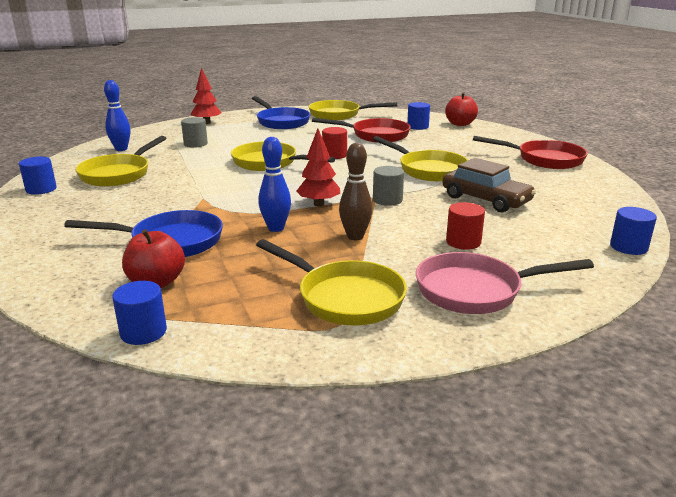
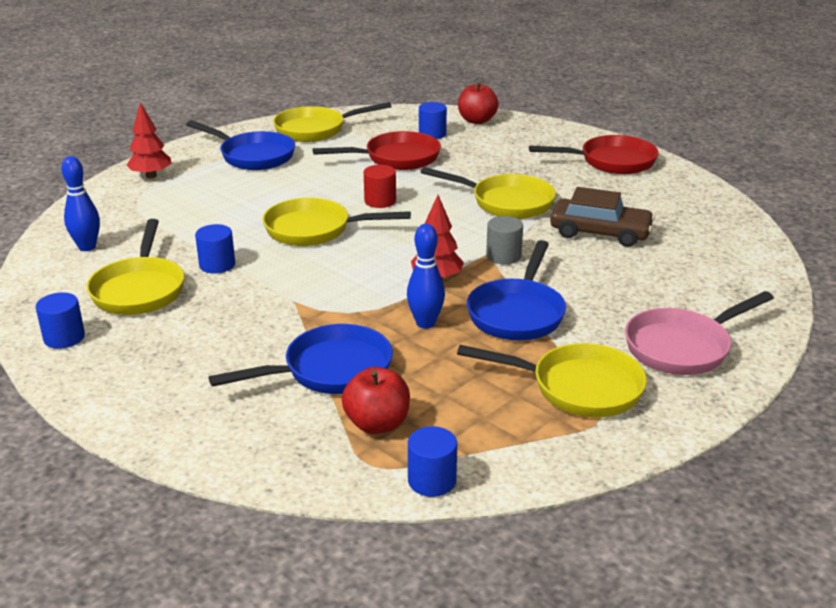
camera: 25 degrees left, 5 degrees up
(195, 144) = (181, 217): grey cylinder -> none
(355, 236) = (517, 313): brown bowling pin -> blue pan
(463, 242) = (625, 293): red cylinder -> none
(628, 247) = (768, 263): blue cylinder -> blue cylinder (217, 265)

